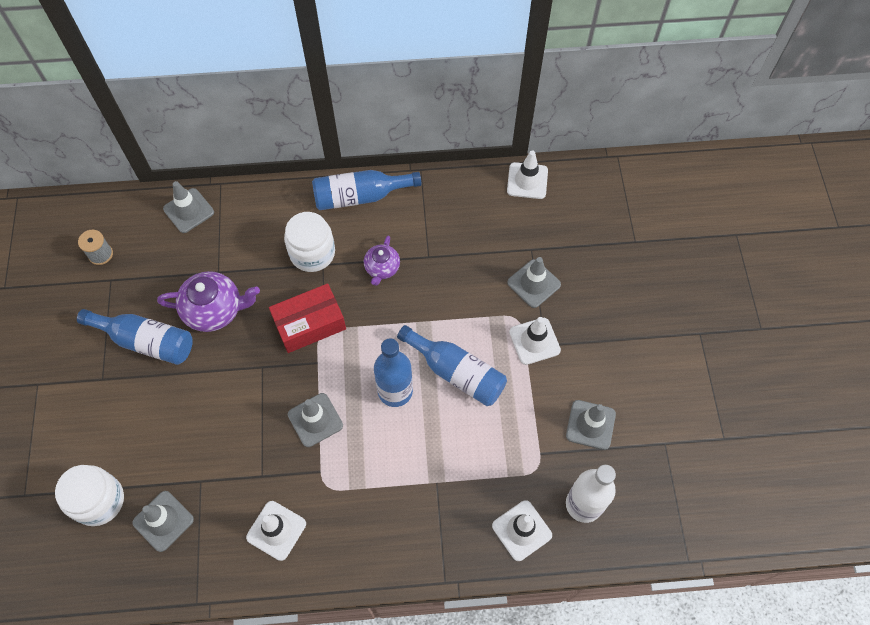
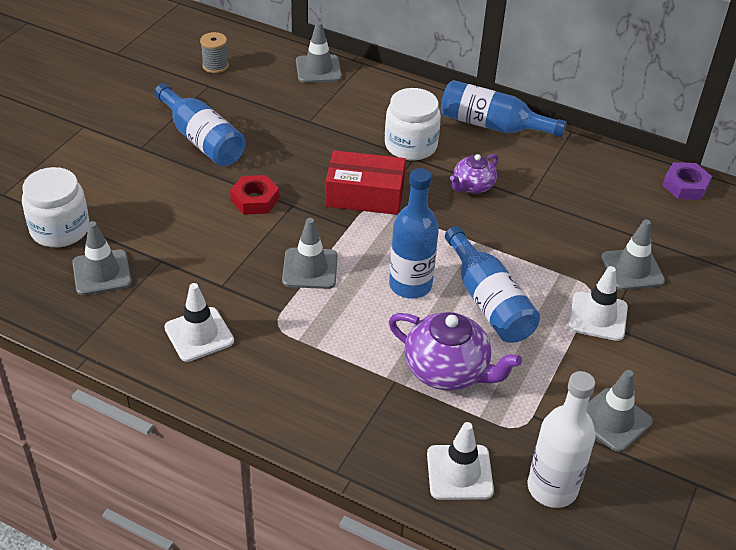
camera: 30 degrees right, 20 degrees down
(215, 310) = (283, 145): purple teapot -> purple teapot (447, 370)
(230, 378) = (255, 200): none -> red nut
(527, 181) = (685, 186): white traffic cone -> purple nut

